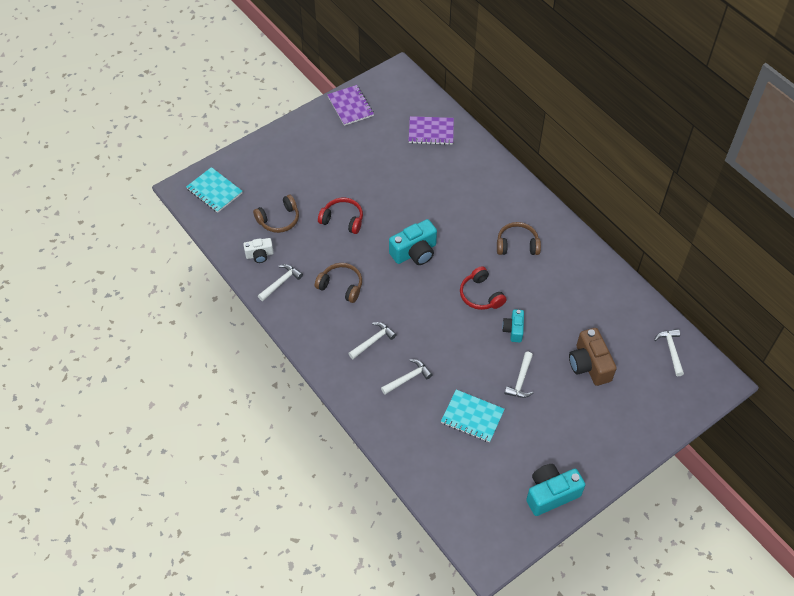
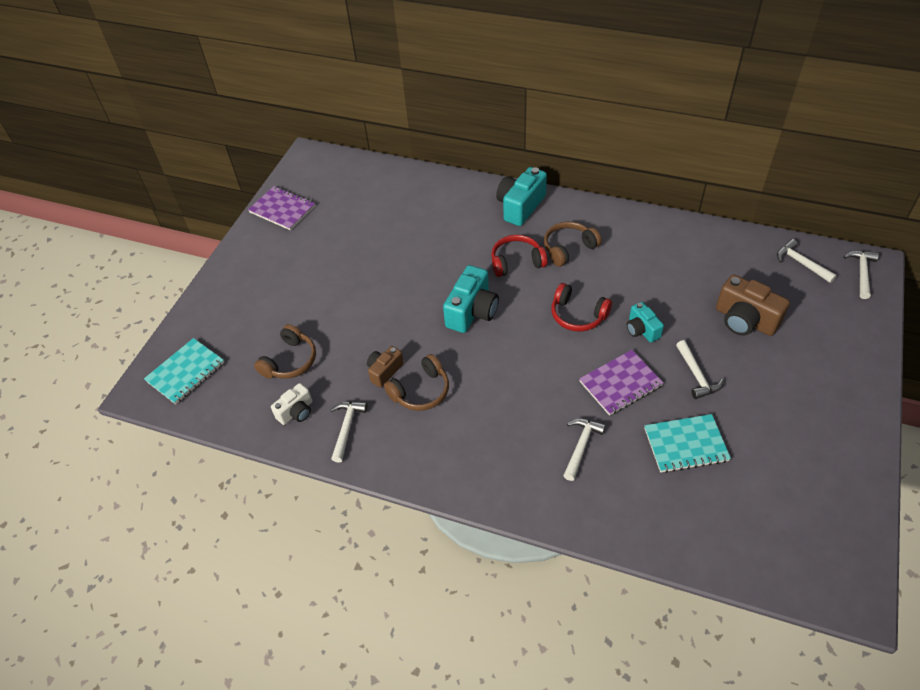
camera: 30 degrees left, 5 degrees down
(214, 191) = (185, 372): turquoise notebook -> turquoise notebook turned 60 degrees counterclockwise
(329, 260) = (384, 371): none -> brown camera
(341, 286) = (421, 391): brown headphones -> brown headphones turned 150 degrees clockwise
(342, 220) = (365, 322): red headphones -> red headphones (516, 262)
(373, 341) = (507, 429): white hammer -> white hammer (861, 273)
(431, 132) = (389, 192): purple notebook -> purple notebook (620, 384)
(551, 494) = (840, 475): turquoise camera -> turquoise camera (520, 206)

